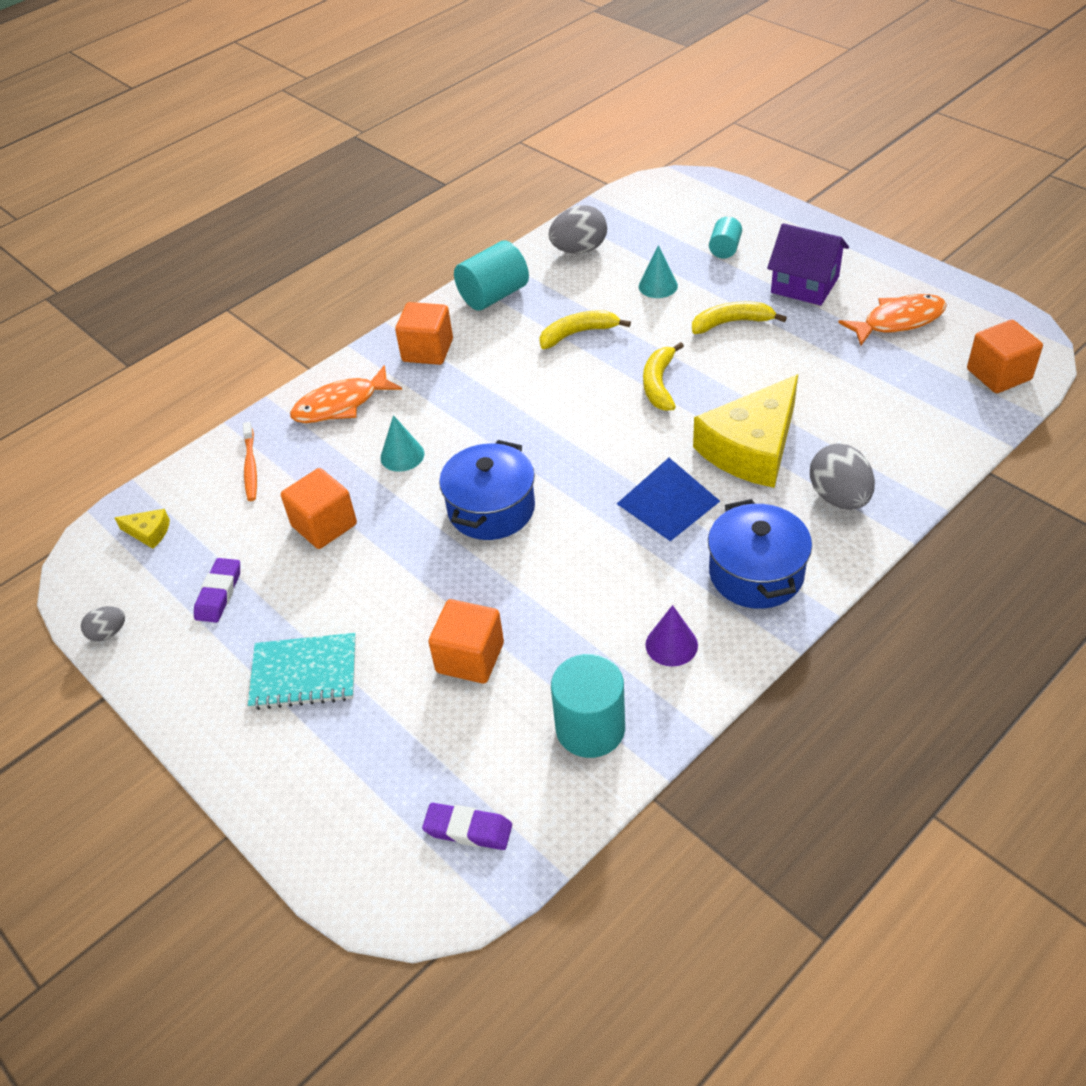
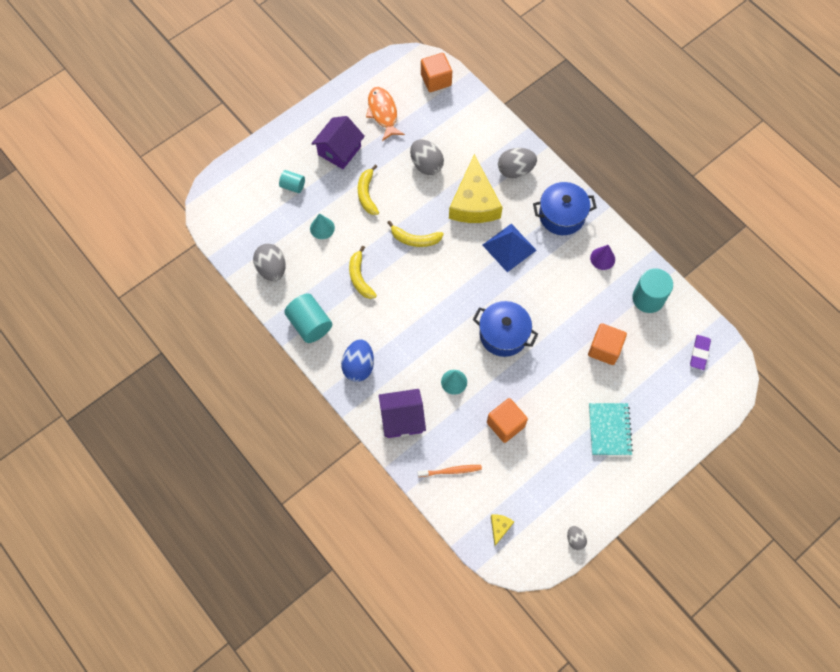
camera: 90 degrees left, 20 degrees up
(219, 593) = (551, 480): purple eraser -> none
(341, 404) = (402, 419): orange fish -> purple house
(427, 350) = (359, 366): orange cube -> blue egg
(751, 448) = (474, 202): yellow cheese -> yellow cheese turned 45 degrees clockwise
(811, 382) = (426, 165): none -> grey egg

